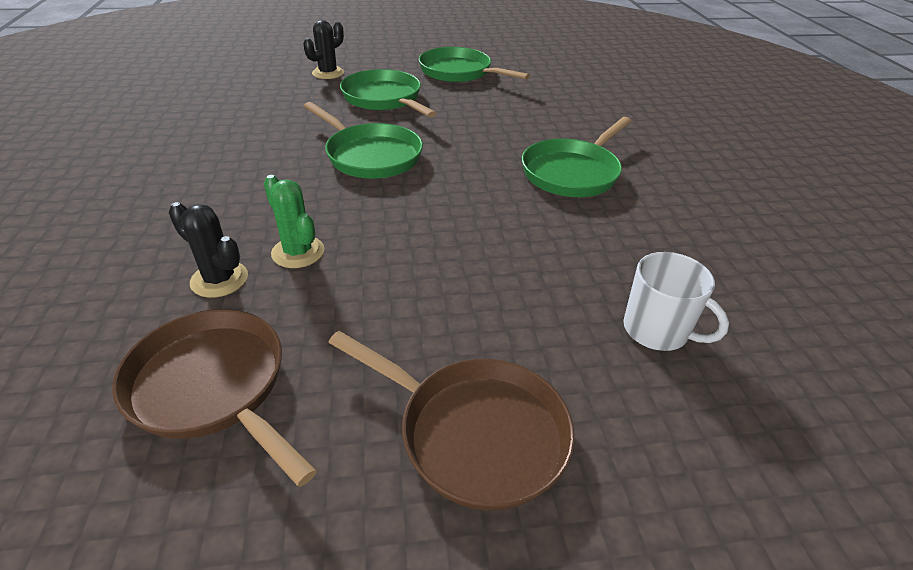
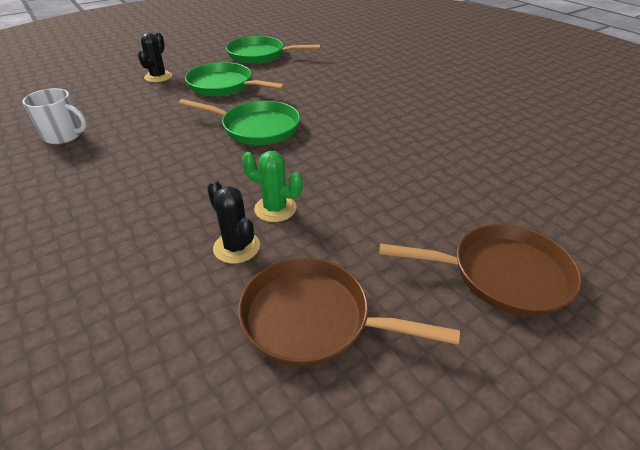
camera: 25 degrees left, 0 degrees up
(219, 279) = (236, 247): black cactus -> black cactus turned 45 degrees clockwise
(573, 172) = (401, 103): green pan -> none
(657, 330) = (536, 180): white mug -> white mug (64, 136)

